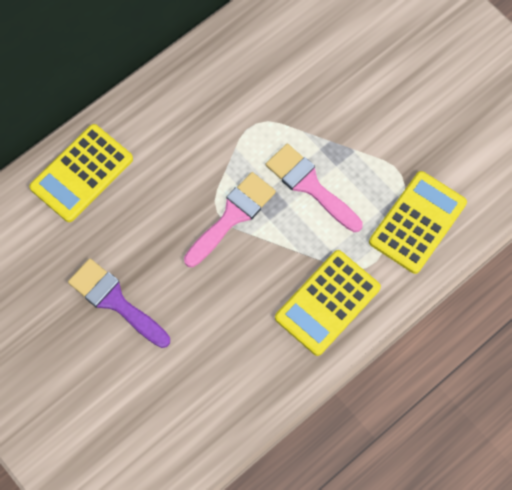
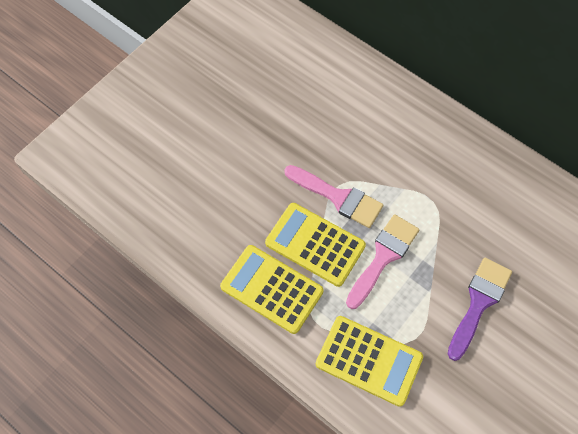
camera: 80 degrees right, 5 degrees down
(82, 173) = (350, 79): yellow calculator -> yellow calculator (315, 244)
(115, 301) = (244, 123): purple brush -> purple brush (479, 303)

